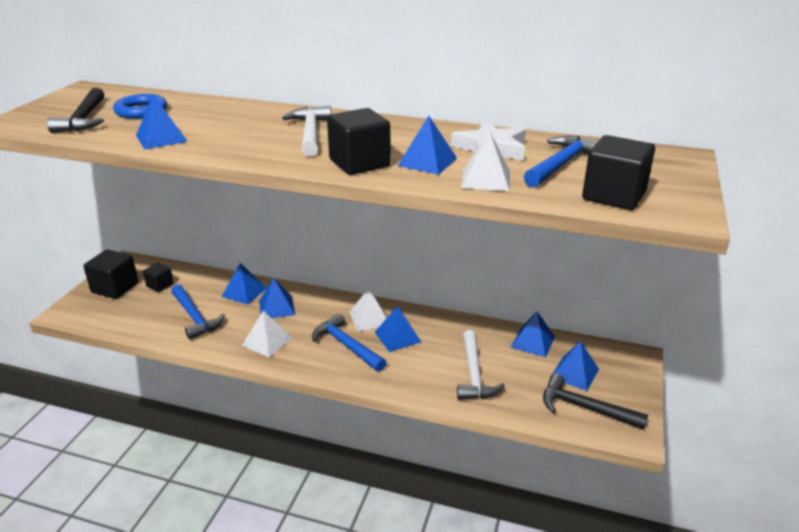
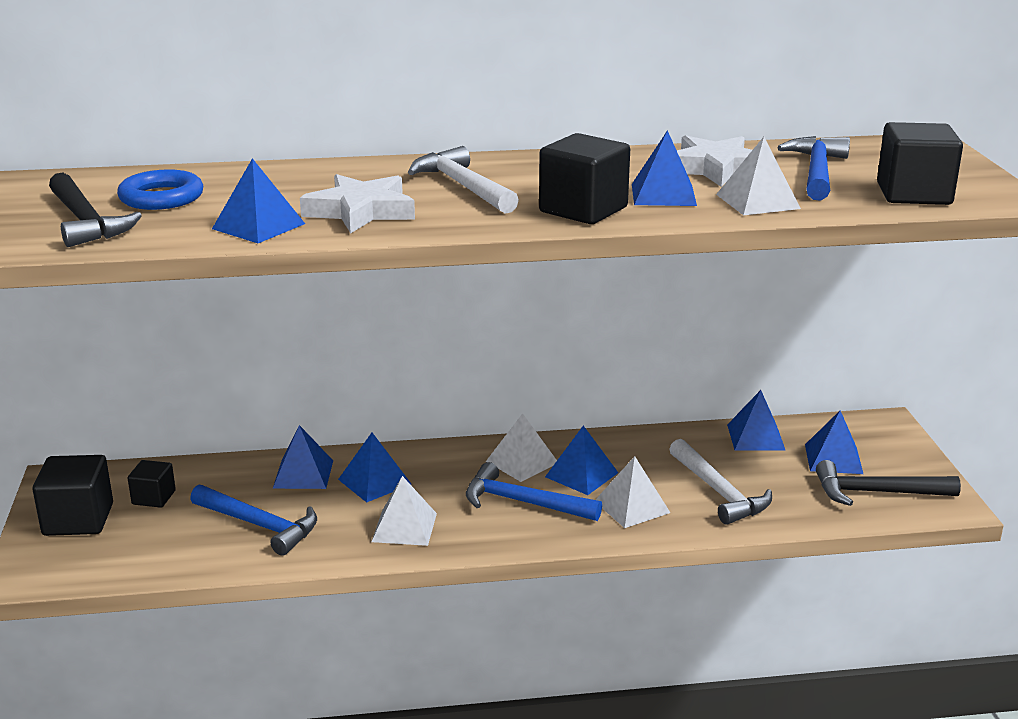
camera: 25 degrees left, 5 degrees down
(228, 139) = (360, 211): none -> white star
(409, 368) = (632, 506): none -> white pyramid

